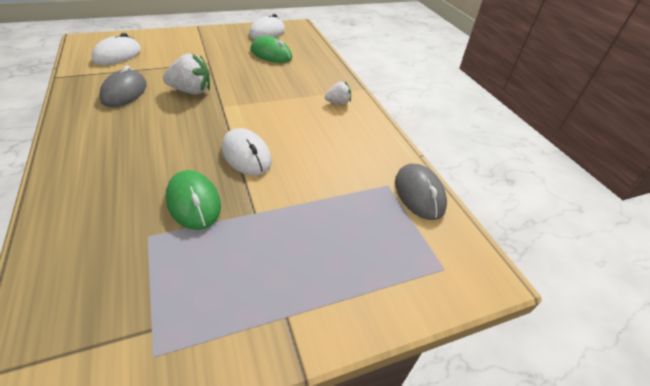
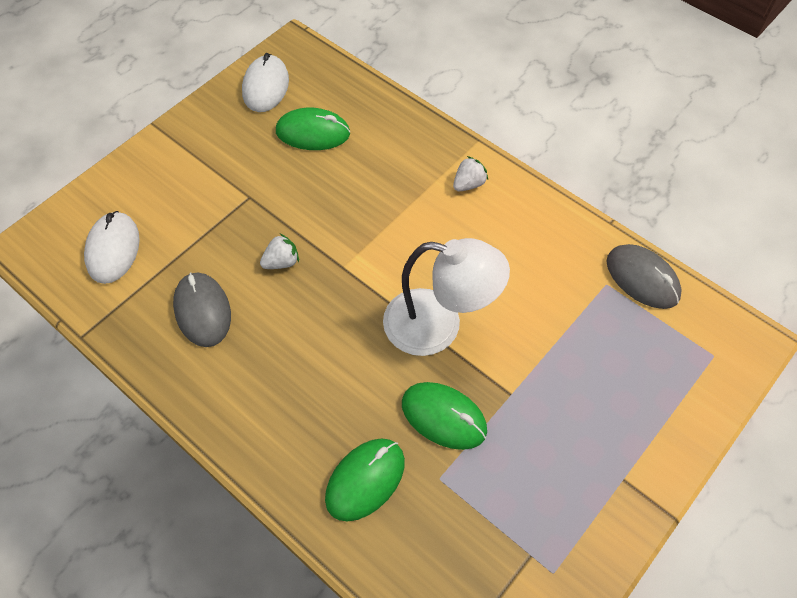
camera: 25 degrees left, 15 degrees up
(100, 210) = (365, 480): none -> green mouse
(191, 91) = (281, 262): white strawberry -> white strawberry, size x0.59
(246, 155) = (438, 326): white mouse -> white lamp

